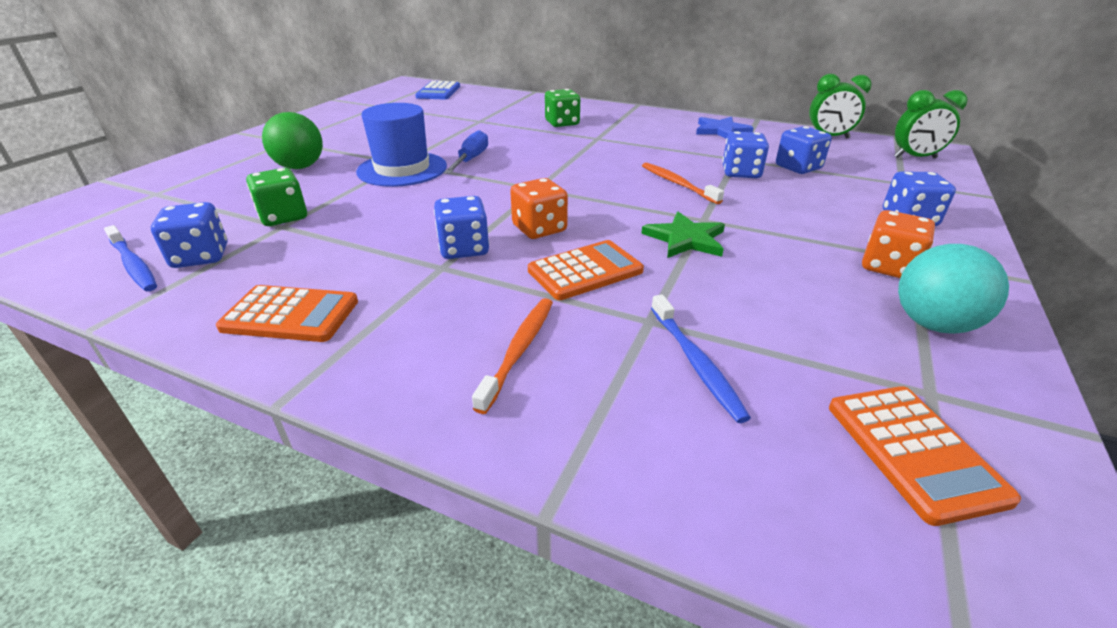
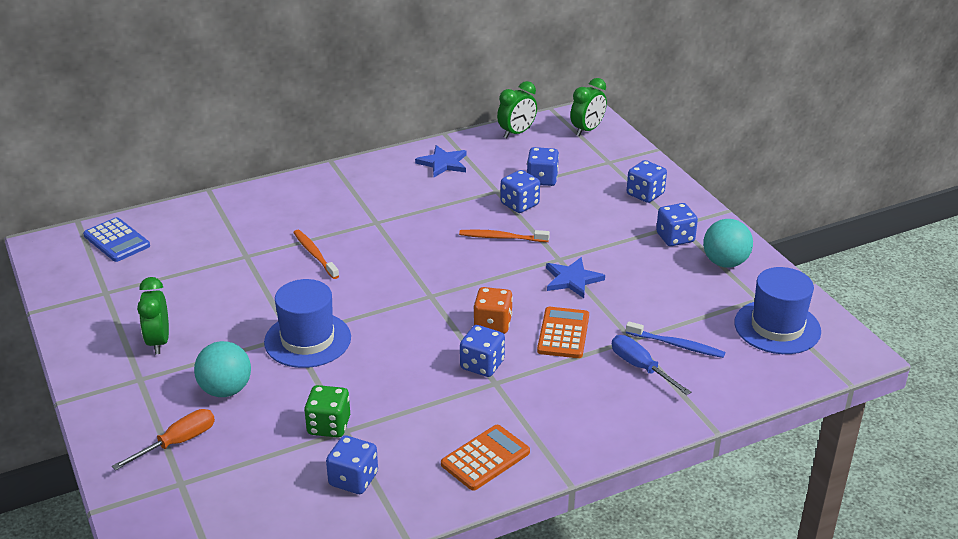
camera: 50 degrees left, 0 degrees up
(133, 265) = (329, 513): blue toothbrush -> none
(213, 175) = (178, 442): none -> orange screwdriver
(300, 167) = (225, 390): green ball -> turquoise ball
(339, 132) = (158, 342): none -> green clock
(471, 160) = (335, 300): blue screwdriver -> blue screwdriver (640, 367)
(519, 350) = (610, 391): orange toothbrush -> orange toothbrush (315, 254)
(562, 123) = (318, 220): green dice -> none
(685, 239) = (572, 279): green star -> blue star
(888, 267) = (675, 238): orange dice -> blue dice
(914, 451) = (777, 327): orange calculator -> blue hat

